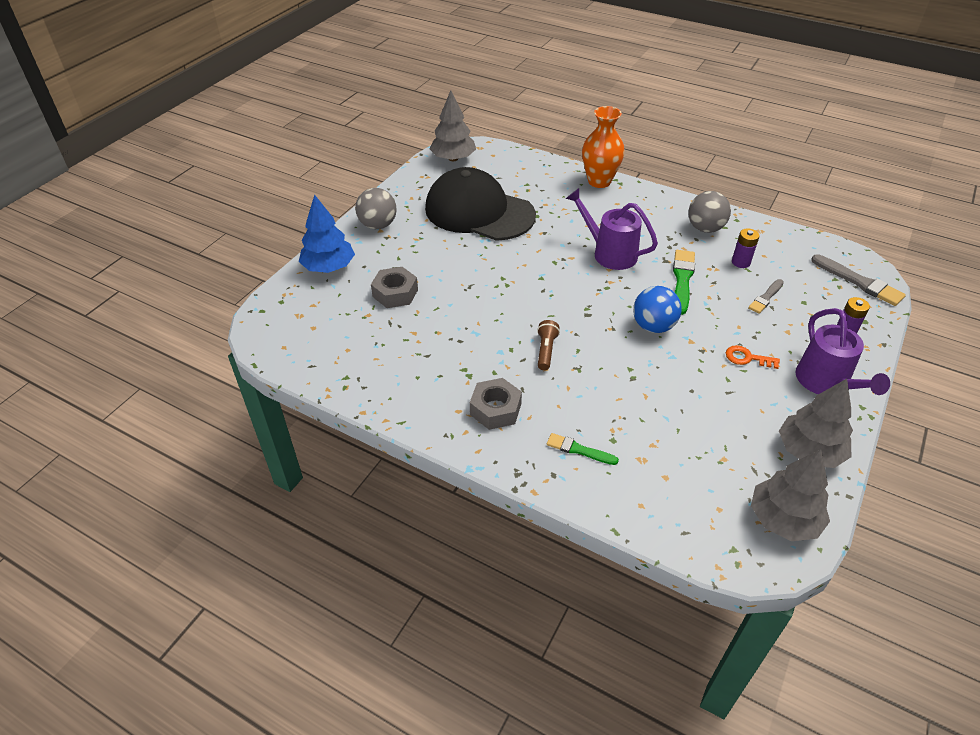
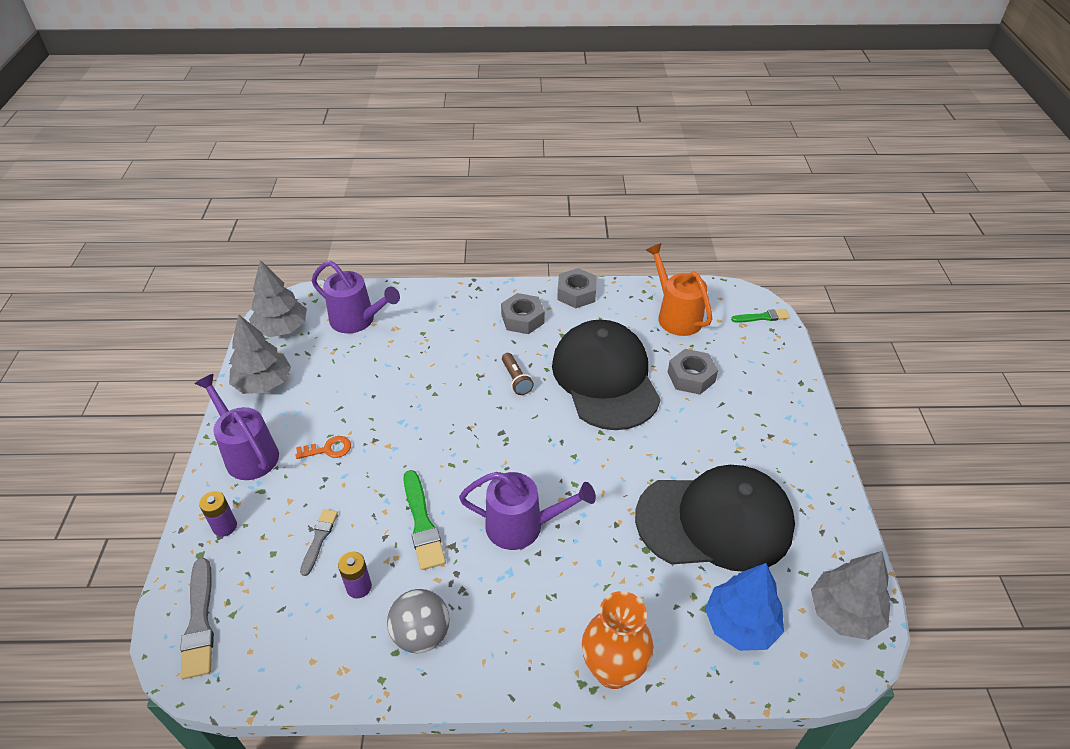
camera: 150 degrees right, 0 degrees up
(329, 267) = (777, 376): blue tree -> blue tree (740, 624)
(345, 348) = (676, 315): none -> orange watering can
(378, 225) = (796, 446): grey ball -> none
(415, 415) = (576, 293): none -> grey nut
(466, 320) = (605, 378): none -> black cap
(579, 450) = (444, 317): green brush -> green brush (762, 317)
(653, 326) = (431, 446): blue ball -> none
(683, 490) = (358, 320): none -> purple watering can
(859, 282) = (199, 622): grey brush -> grey brush turned 120 degrees counterclockwise

